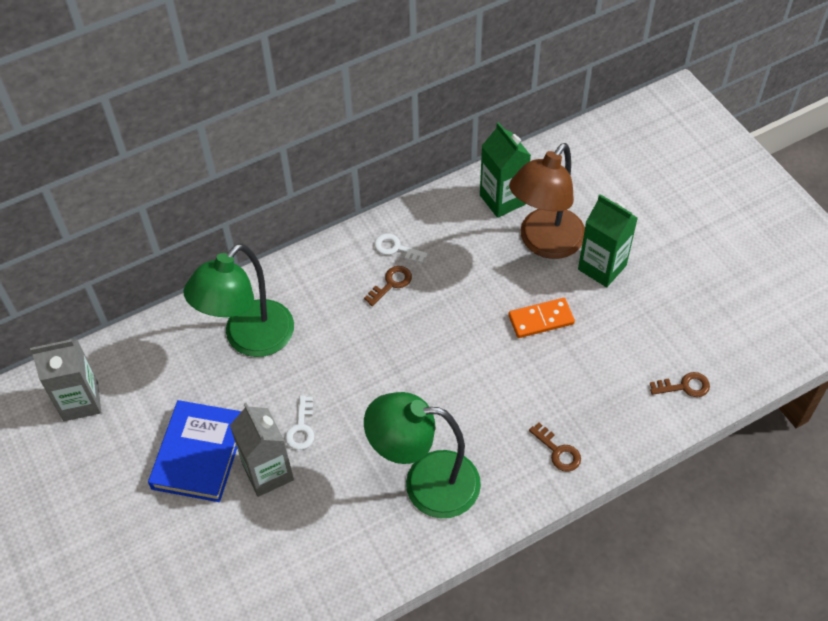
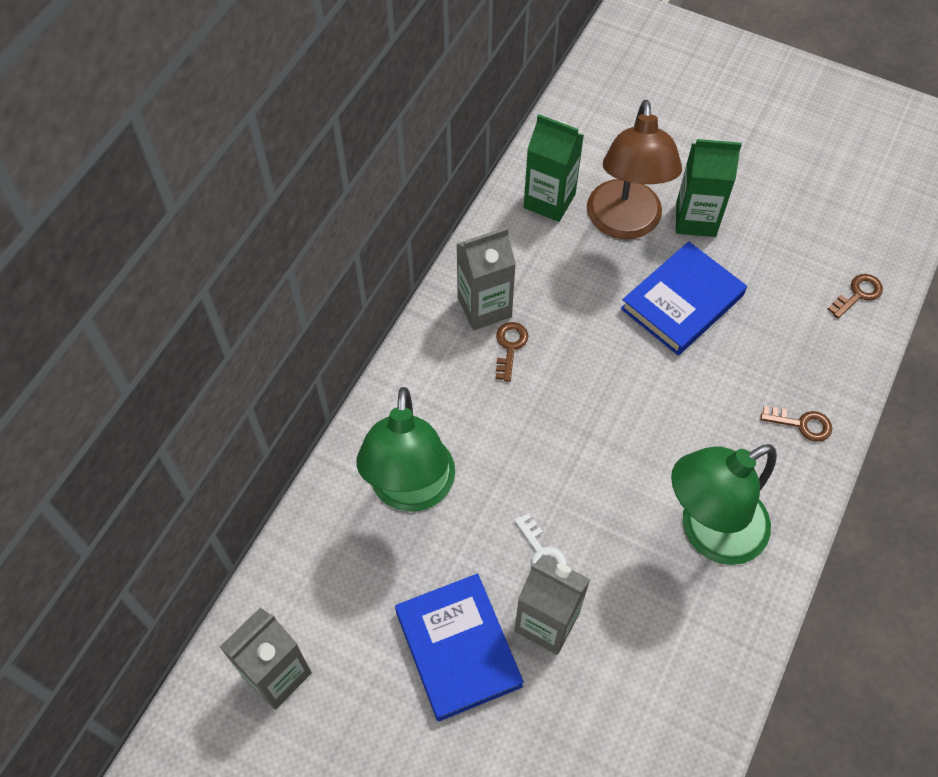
camera: 35 degrees left, 5 degrees up
(395, 248) = (484, 307): white key -> grey carton
(541, 319) = (682, 302): orange domino -> blue book

